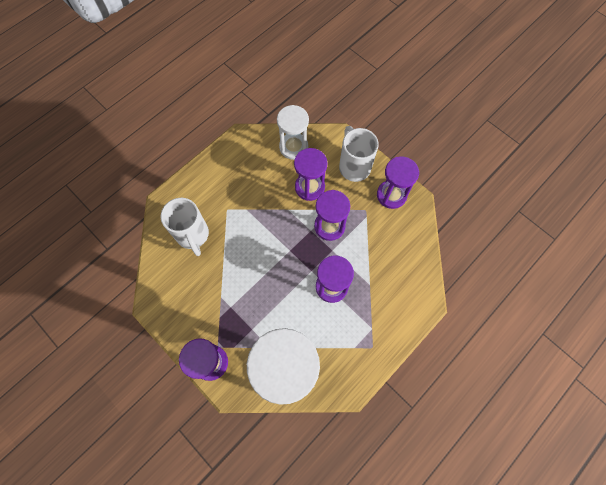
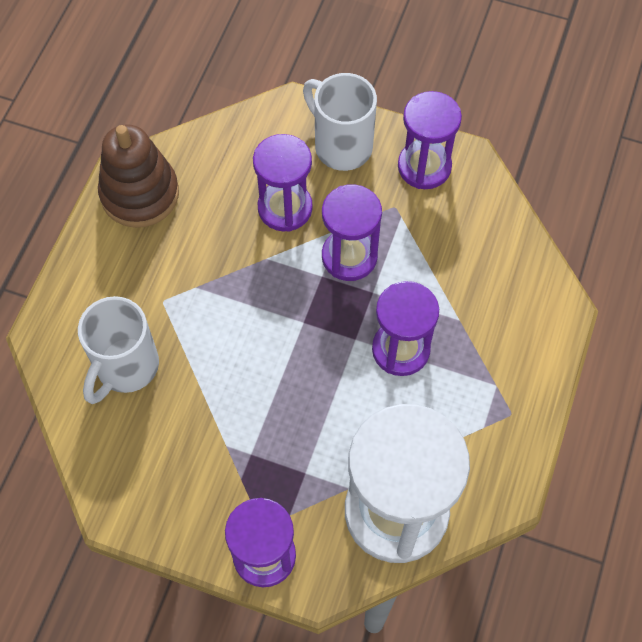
camera: 25 degrees left, 5 degrees down
(193, 235) = (125, 368): white mug -> white mug turned 75 degrees clockwise
(243, 150) = (140, 194): none -> brown stacking toy
(293, 147) = (224, 154): white hourglass -> none

